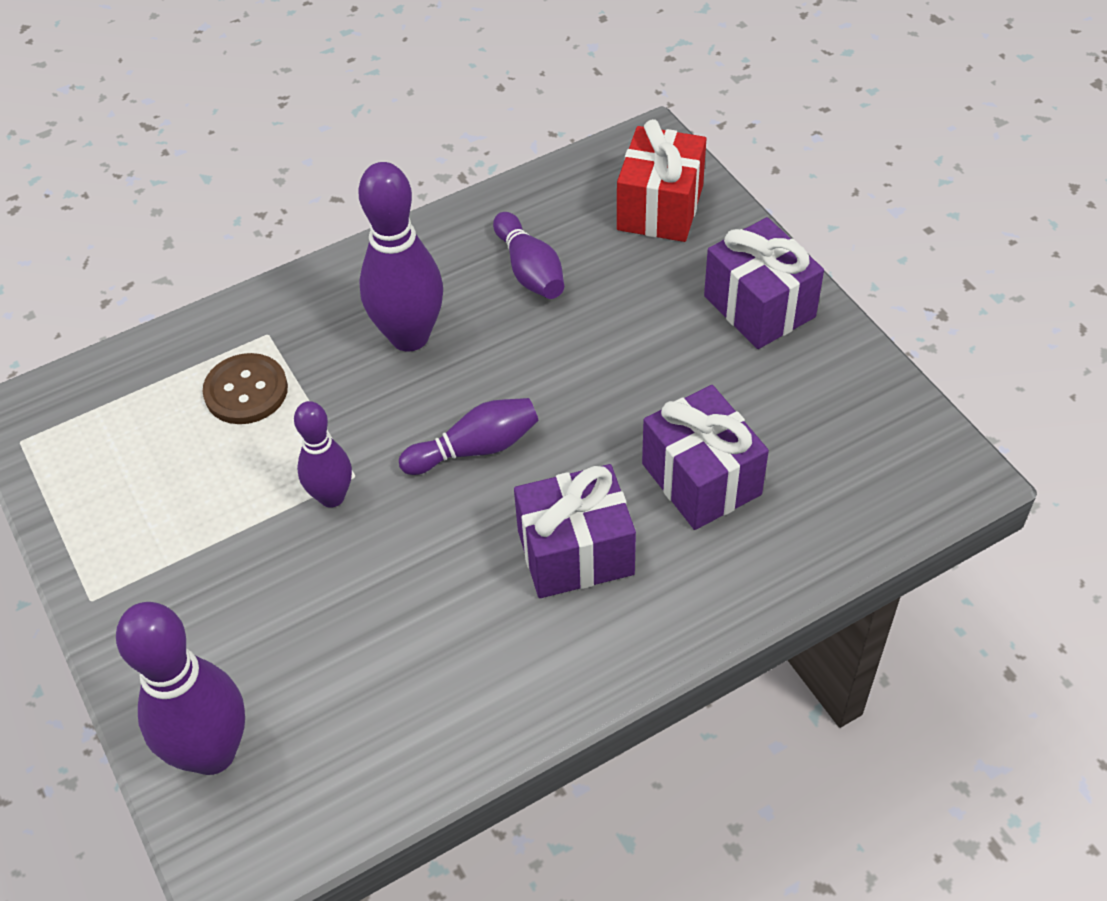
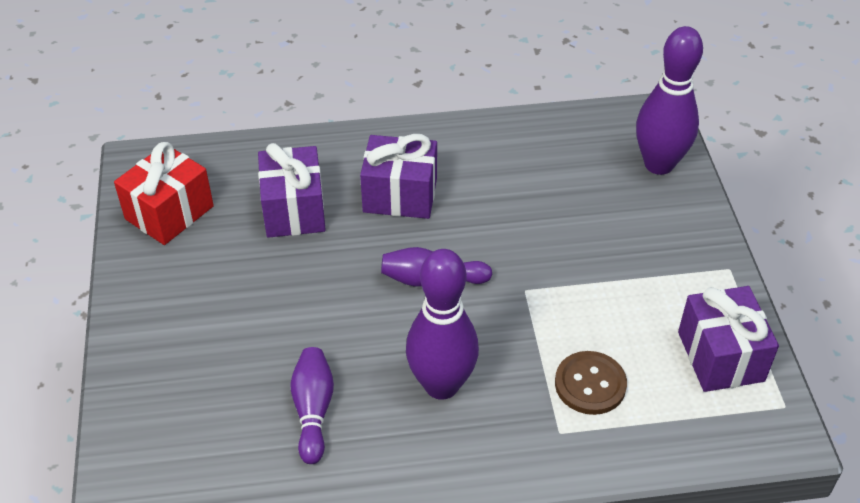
camera: 160 degrees left, 5 degrees down
(332, 497) = (546, 280): purple bowling pin -> none
(660, 208) = (165, 431): red gift -> red gift (169, 212)
(759, 306) = (161, 311): purple gift -> purple gift (720, 356)

